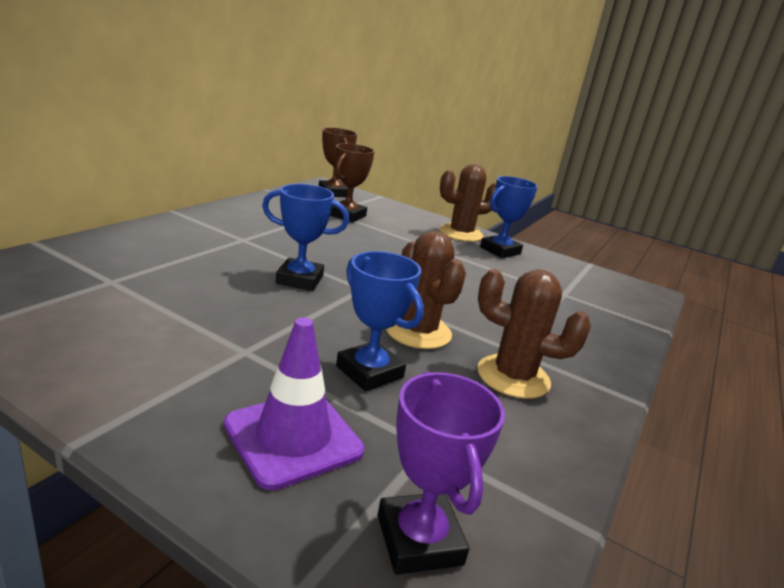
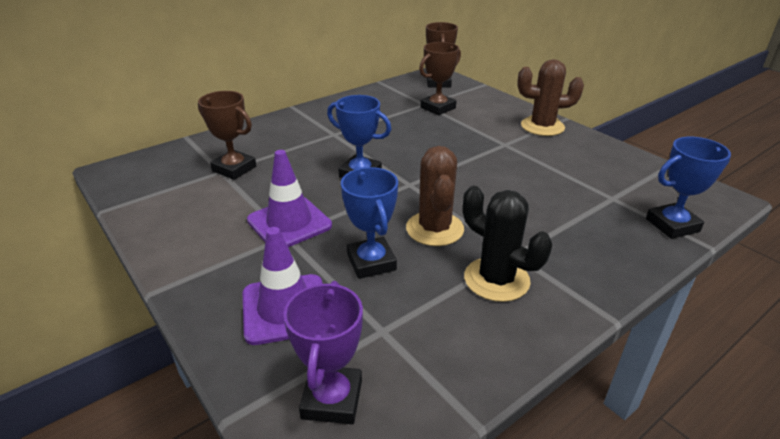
camera: 25 degrees right, 10 degrees up
(129, 278) = (234, 169): none -> brown trophy
(241, 336) = (289, 223): none -> purple traffic cone
(500, 251) = (573, 146): blue trophy -> blue trophy (672, 225)
(513, 377) = (496, 279): brown cactus -> black cactus

